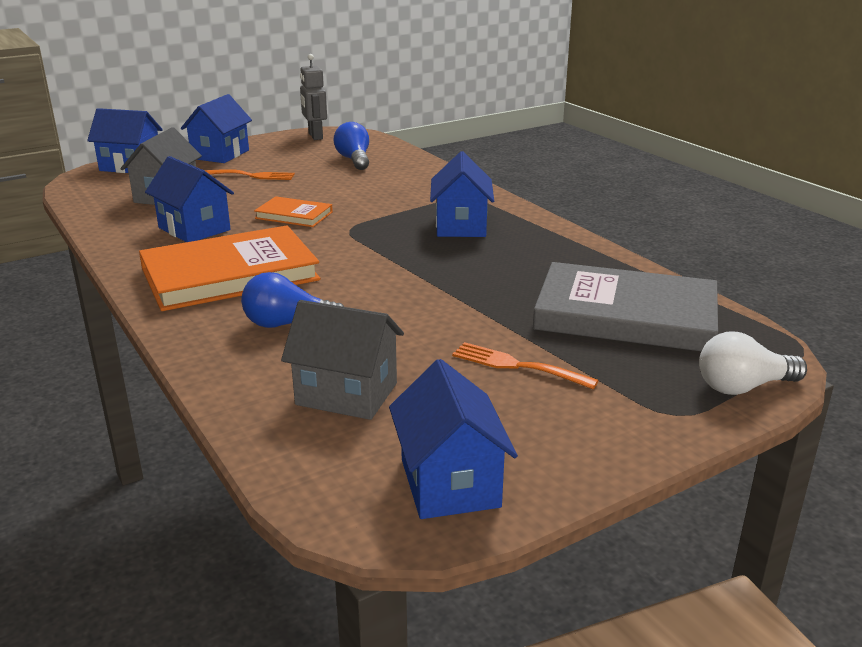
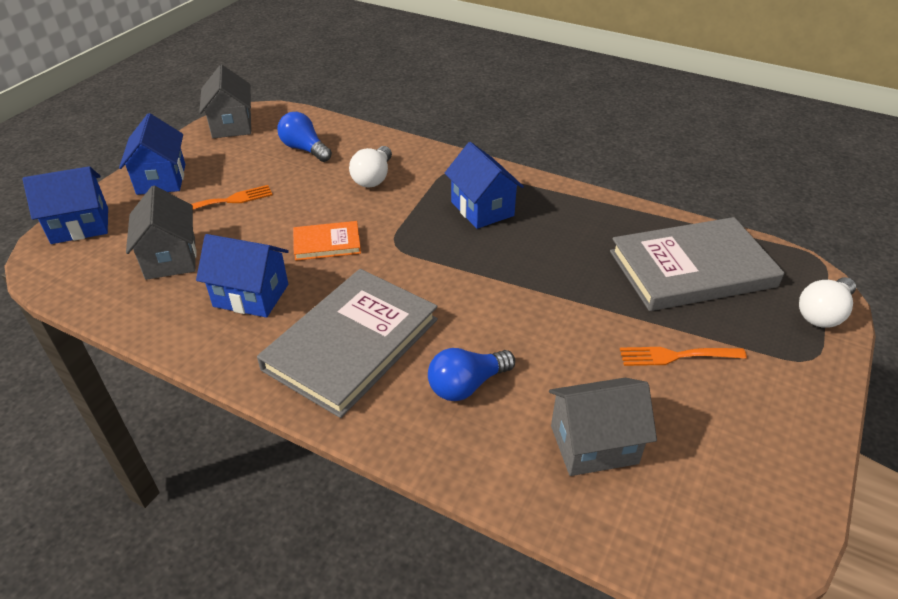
camera: 30 degrees left, 15 degrees up
(230, 274) = (352, 344): orange book -> grey book
(315, 136) = (232, 125): grey robot -> grey house
(388, 187) = (373, 178): none -> white light bulb
(449, 483) = (751, 500): blue house -> none

